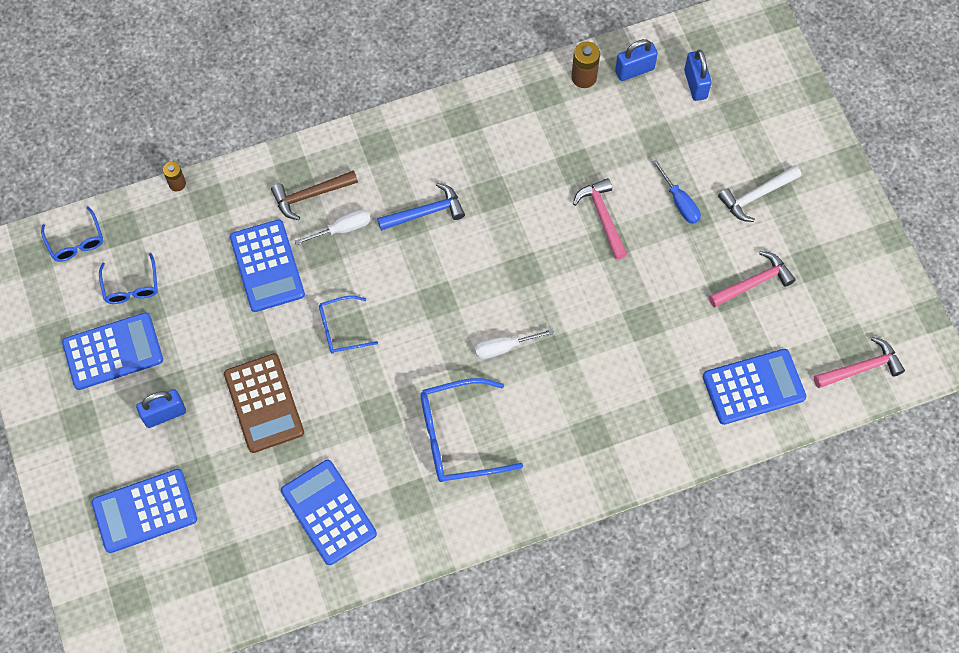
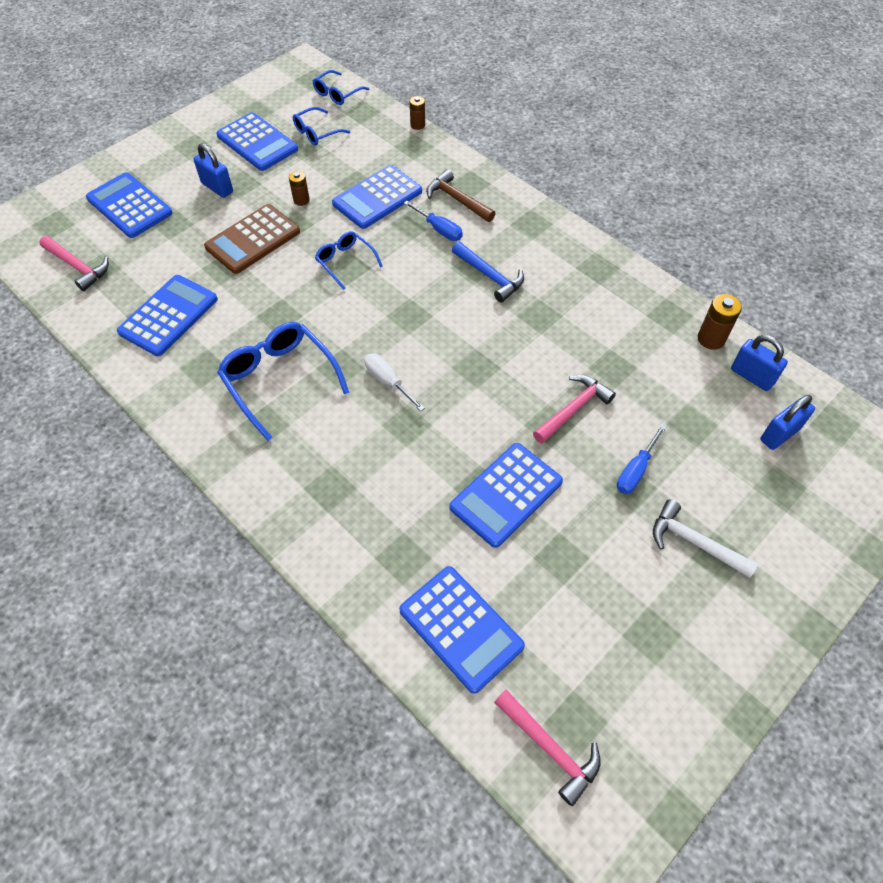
camera: 65 degrees right, 10 degrees down
(231, 338) = (301, 200): none -> brown battery
(342, 229) = (439, 229): white screwdriver -> blue screwdriver
(658, 305) = (506, 494): none -> blue calculator
(753, 283) = (588, 579): pink hammer -> pink hammer (77, 267)

